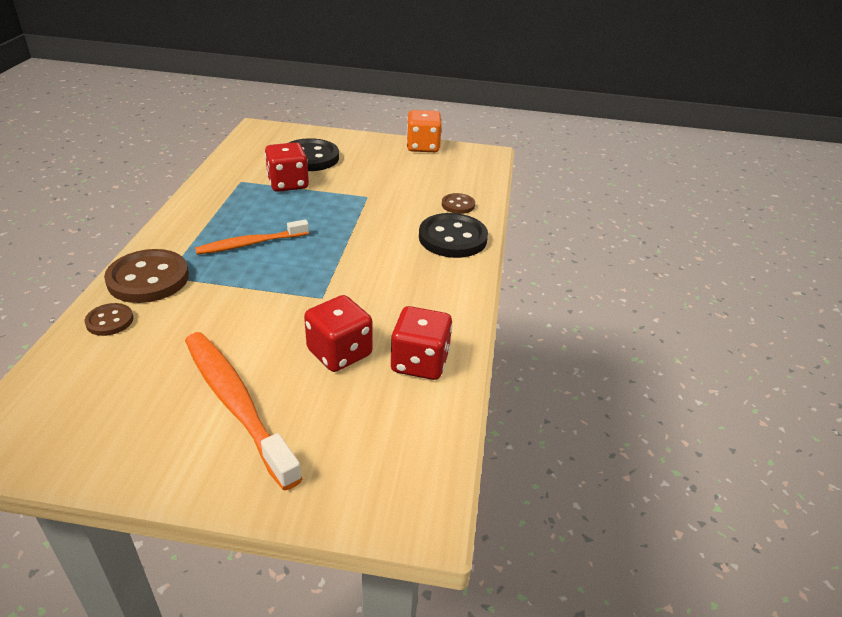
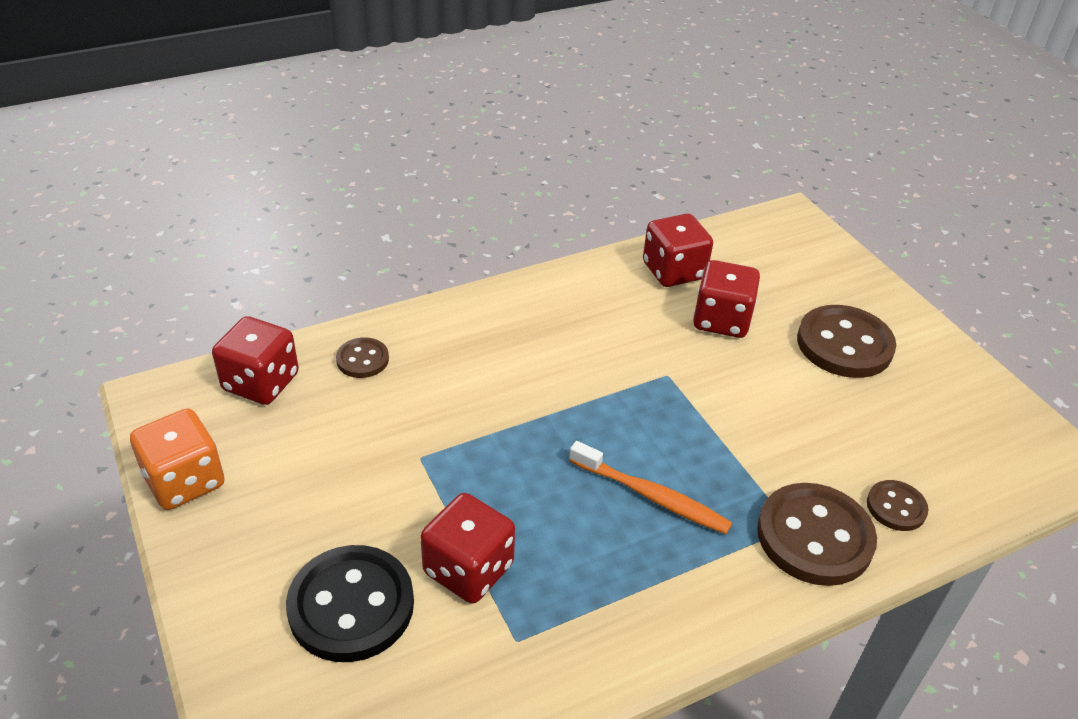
camera: 125 degrees left, 5 degrees up
(236, 404) = (844, 344): orange toothbrush -> brown button
(452, 238) = (451, 332): black button -> none
(470, 176) = (261, 382): none -> red dice

